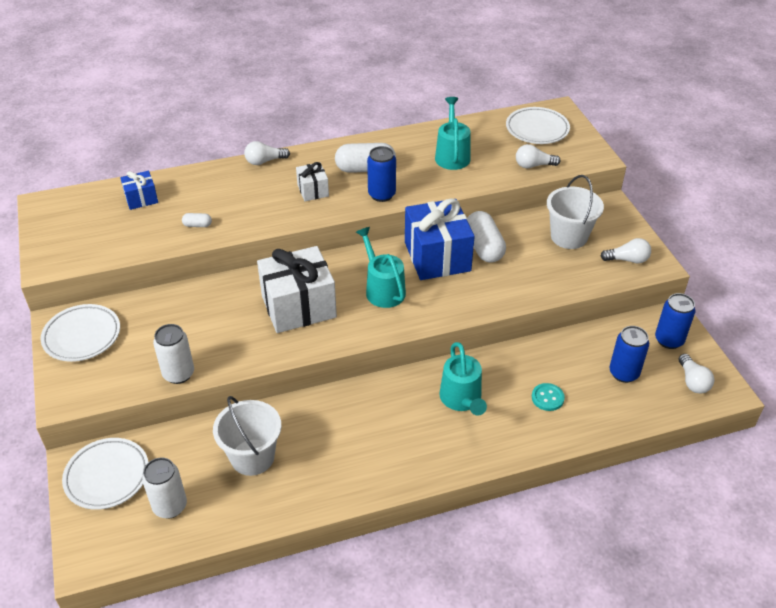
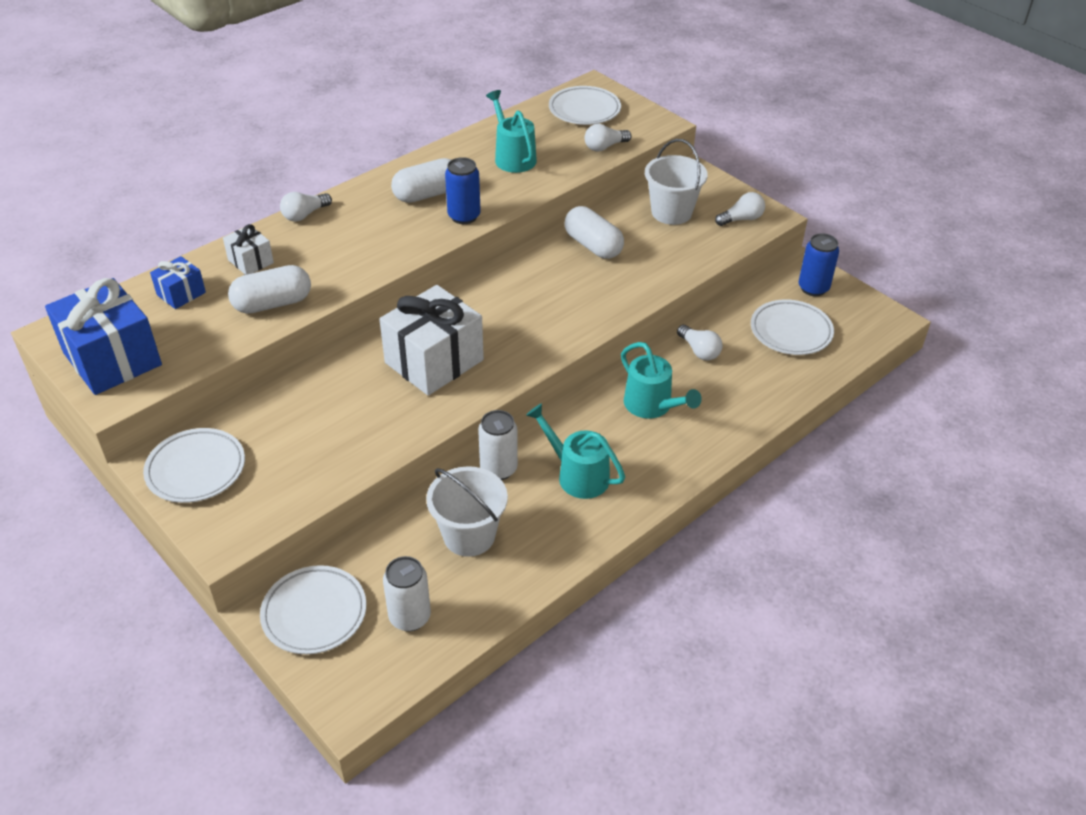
camera: 25 degrees left, 0 degrees up
(178, 374) = (344, 472): white can -> white can (498, 469)
(197, 225) = (272, 303): white capsule -> white capsule, size x2.19
(313, 190) = (383, 232): white gift -> white gift (250, 261)
(382, 289) = (514, 317): turquoise watering can -> turquoise watering can (577, 475)
(437, 256) = (550, 268): blue gift -> blue gift (112, 359)
(547, 398) = (734, 377): turquoise button -> none
(624, 373) = (791, 331): blue can -> white plate
(692, 381) = (857, 319): white light bulb -> white light bulb (699, 351)

